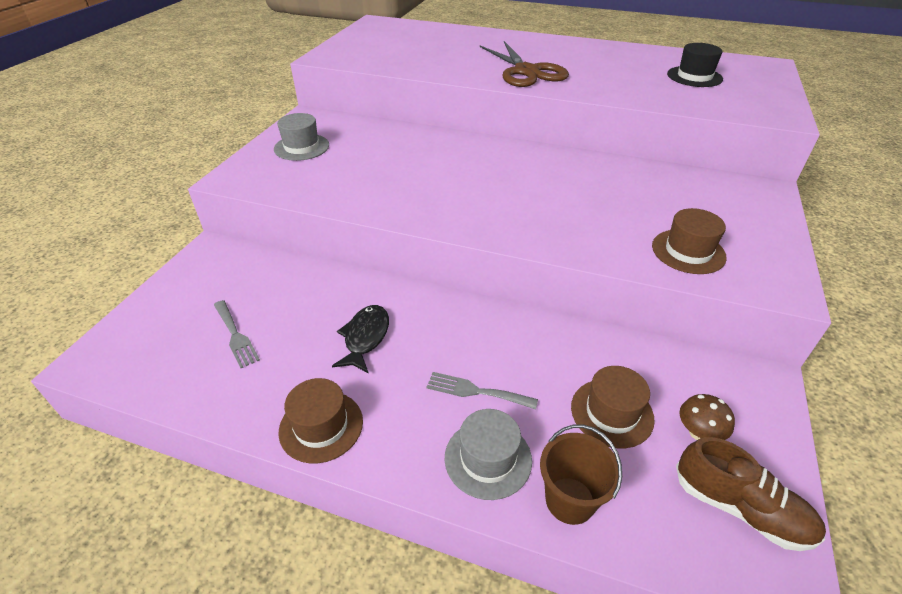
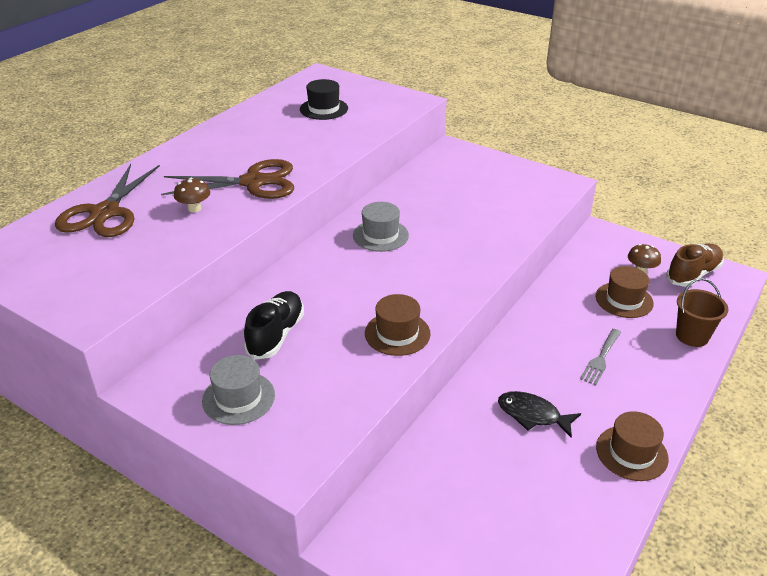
camera: 75 degrees left, 5 degrees down
(236, 336) = (514, 514): grey fork -> none
(376, 148) = (276, 335): none -> black shoe
(445, 38) = (105, 213): none -> brown scissors
(470, 60) = (194, 208): none -> brown mushroom
(488, 458) = (661, 365): grey hat -> grey hat (380, 235)
(688, 251) = (518, 203): brown hat -> brown hat (397, 333)

